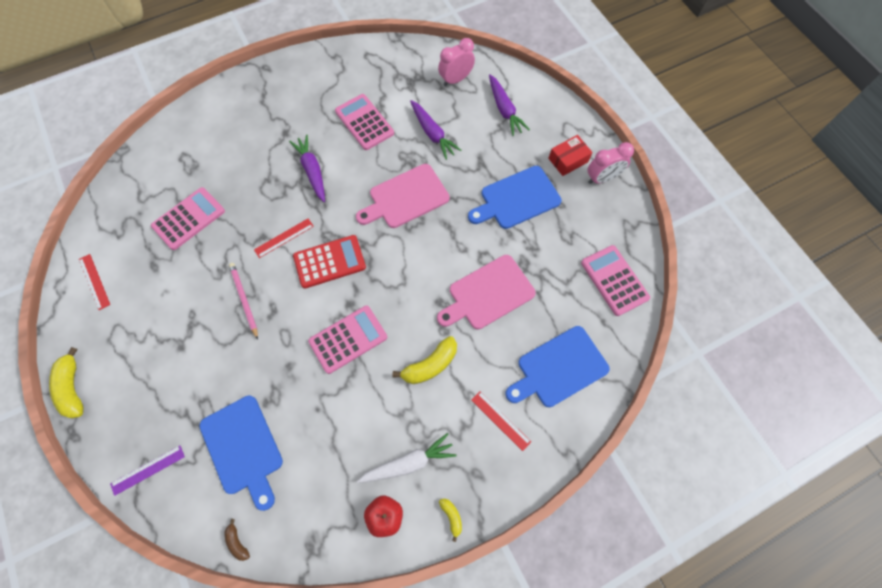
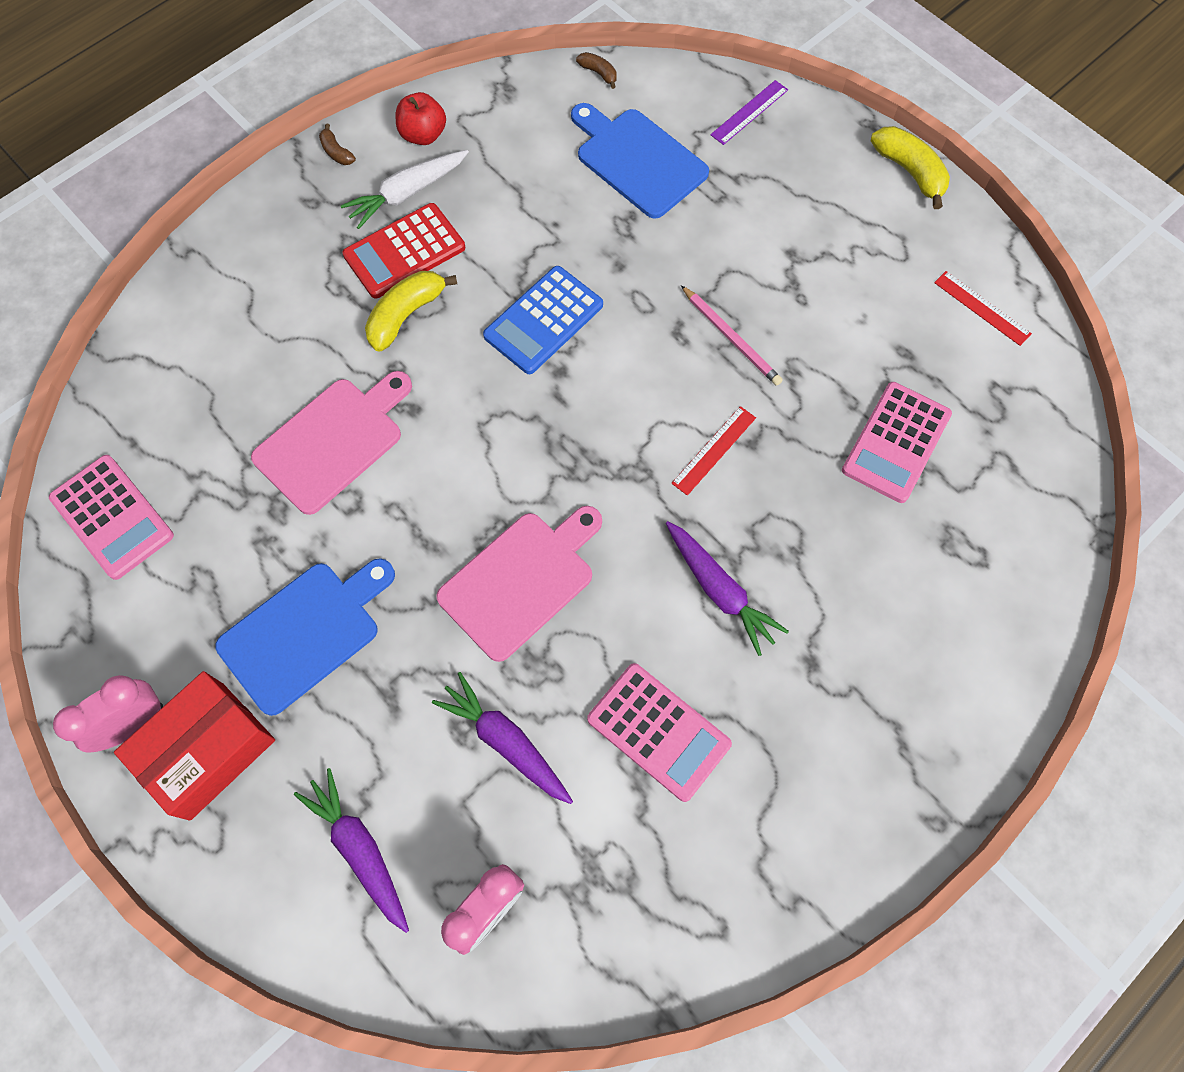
camera: 165 degrees right, 0 degrees up
(329, 262) = (618, 429): red calculator -> red calculator (404, 251)
(348, 339) = (543, 320): pink calculator -> blue calculator
(451, 516) = (336, 152): yellow banana -> brown banana
(500, 420) = (287, 269): red ruler -> none
(559, 368) = (204, 356): blue cutting board -> none
(568, 160) = (207, 750): red box -> red box, size x1.60

